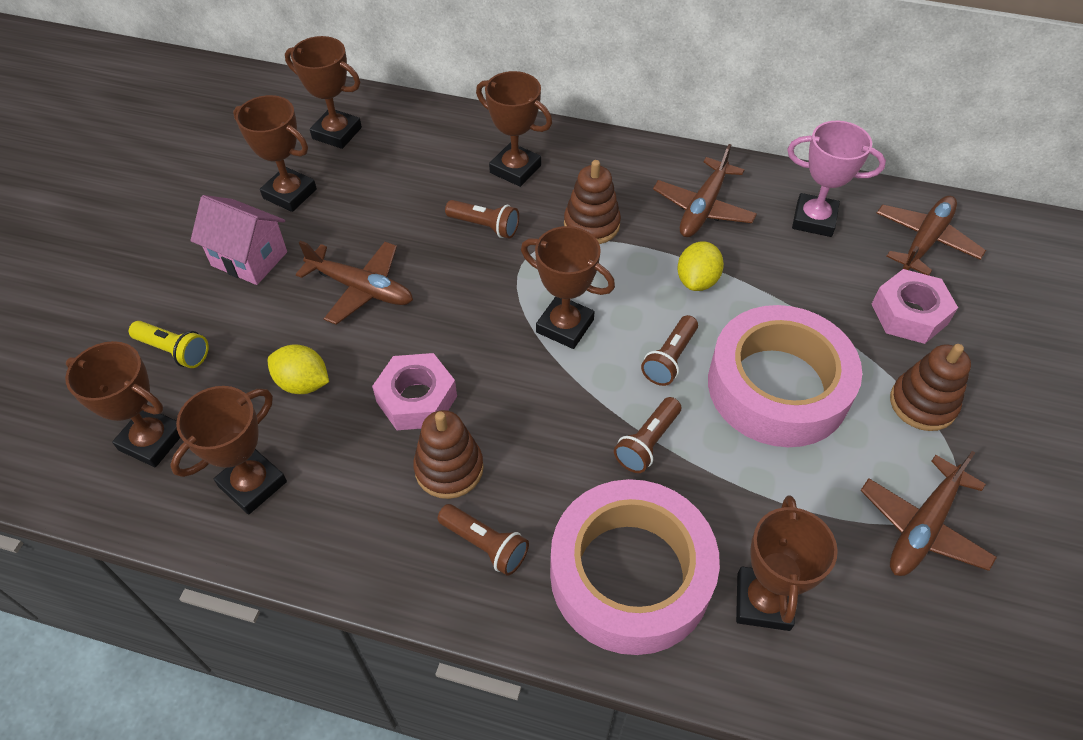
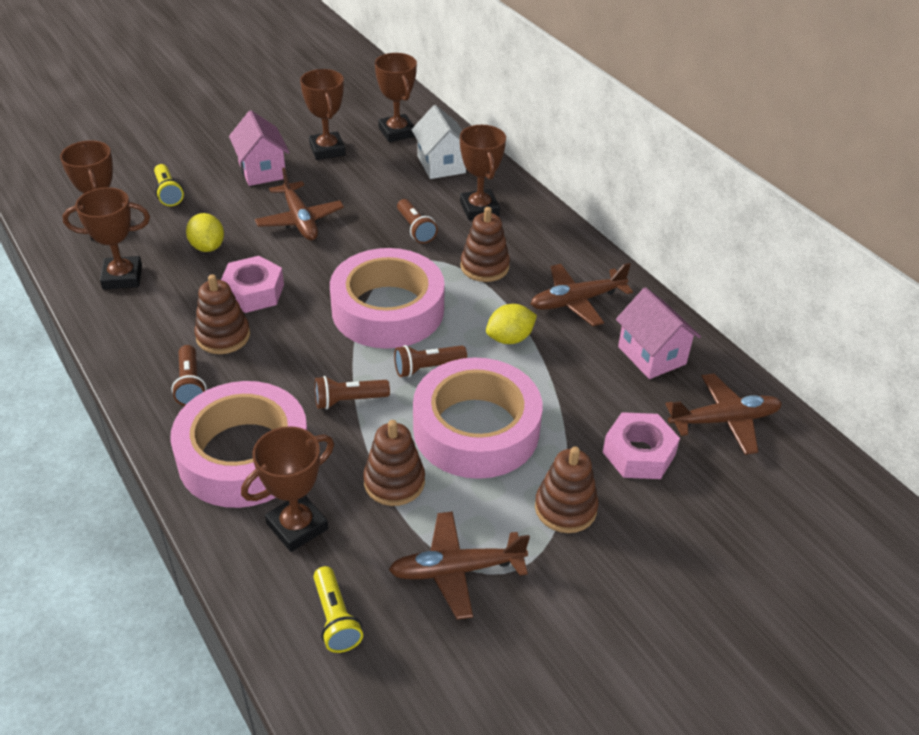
camera: 40 degrees right, 10 degrees down
(423, 144) = (441, 164): none -> white house
(565, 326) = (388, 310): brown trophy -> pink tape
(781, 489) = (394, 482): none -> brown stacking toy
(814, 219) = (651, 355): pink trophy -> pink house
(899, 656) = (335, 618): none -> yellow flashlight

